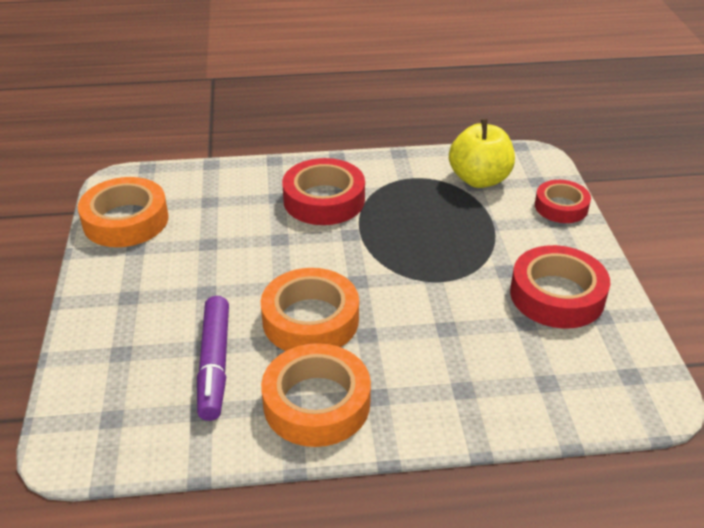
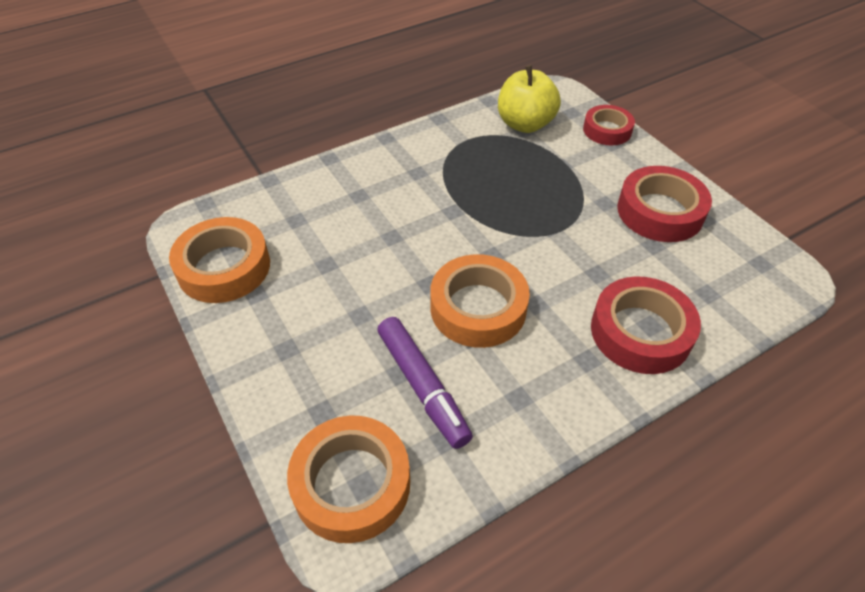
camera: 25 degrees left, 10 degrees up
(316, 403) = (541, 388): orange tape -> orange tape (351, 484)
(324, 200) = (405, 184): red tape -> red tape (640, 332)

